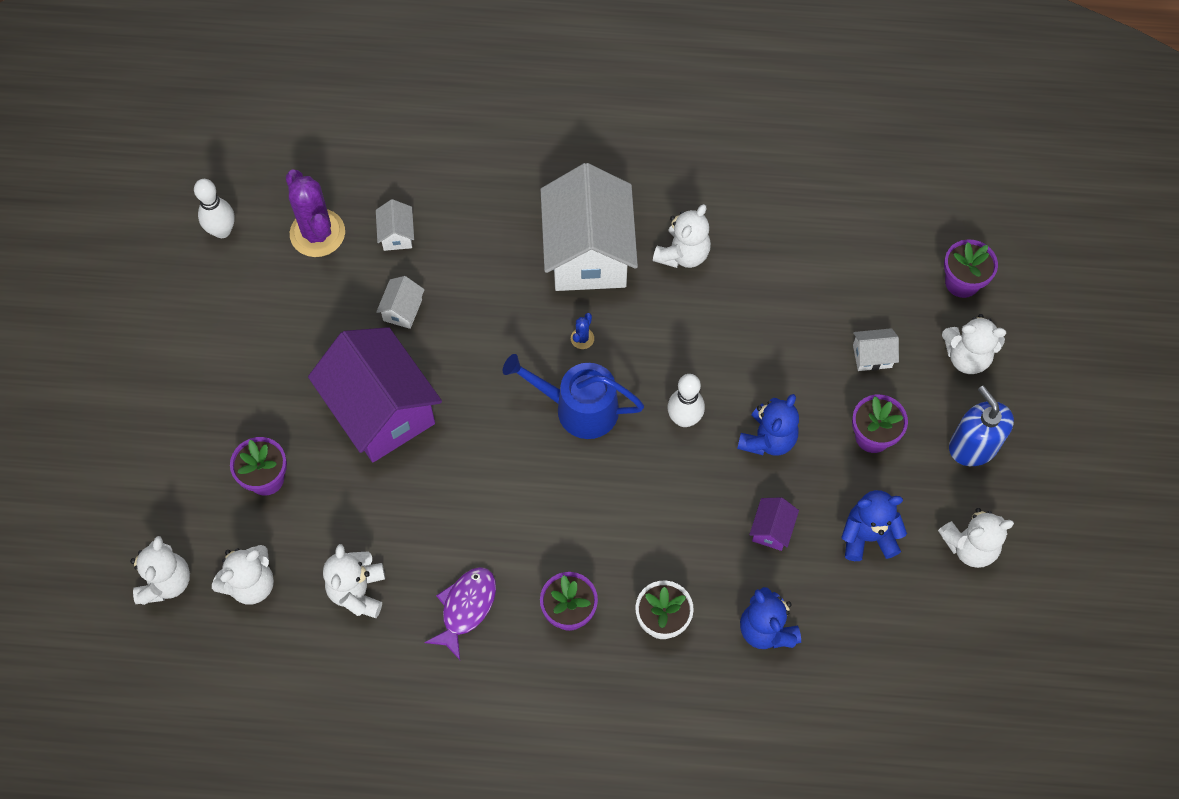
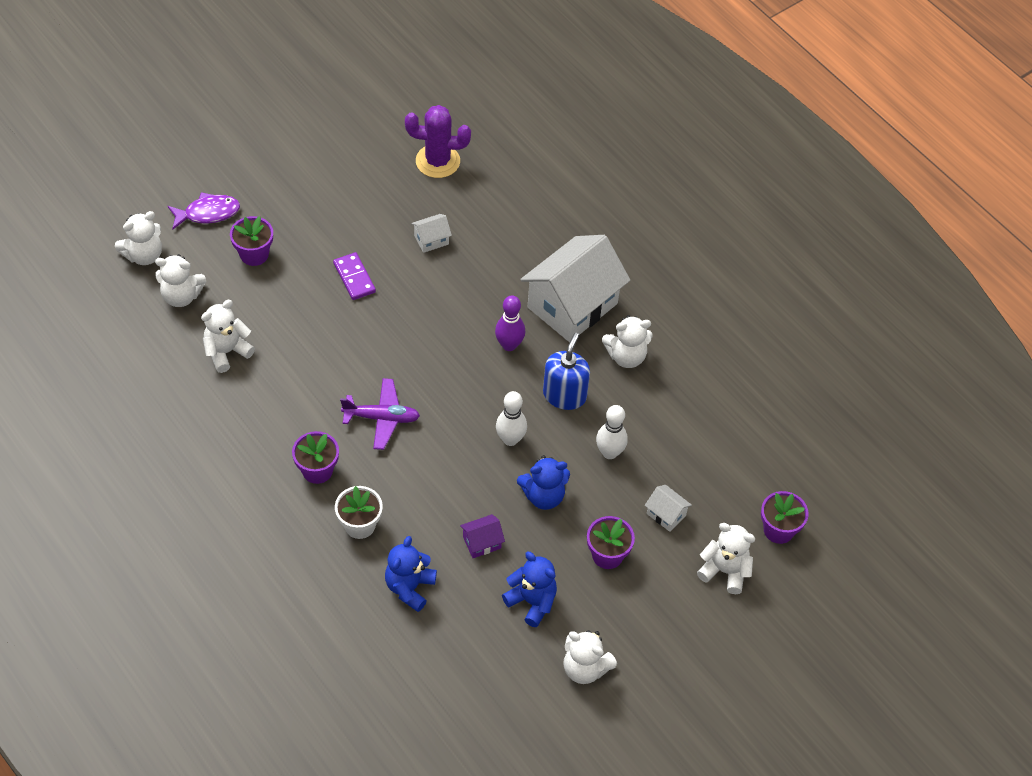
camera: 45 degrees right, 10 degrees down
(222, 231) = (390, 116): white bowling pin -> white bowling pin (609, 452)
(317, 233) = (437, 161): purple cactus -> purple cactus turned 75 degrees clockwise
(381, 410) = (354, 278): purple house -> purple domino
(397, 235) = (478, 200): white house -> none
(466, 608) = (268, 414): purple fish -> purple fish (208, 213)
(562, 510) = (382, 418): none -> purple plane
(579, 408) = (459, 377): blue watering can -> none
(582, 338) = (509, 345): blue cactus -> purple bowling pin
(966, 356) = (725, 571): white teddy bear -> white teddy bear turned 150 degrees clockwise
(973, 446) = (661, 620): blue soap dispenser -> blue soap dispenser (564, 395)

